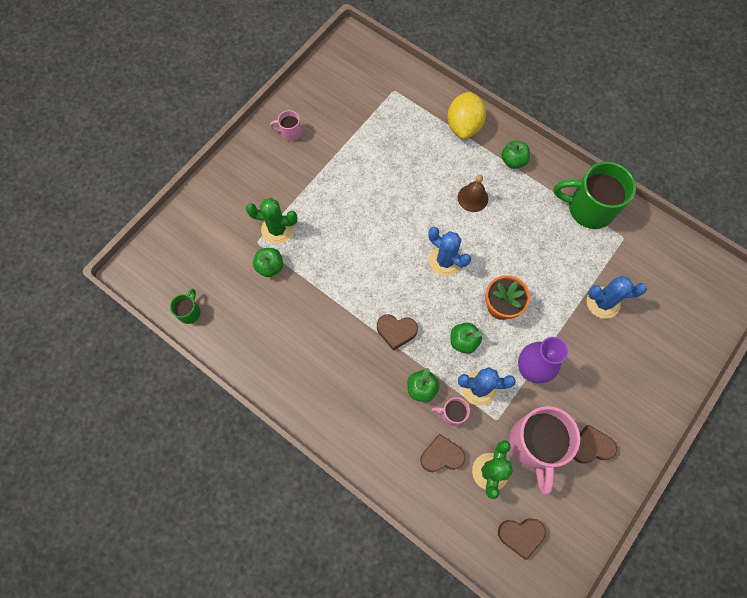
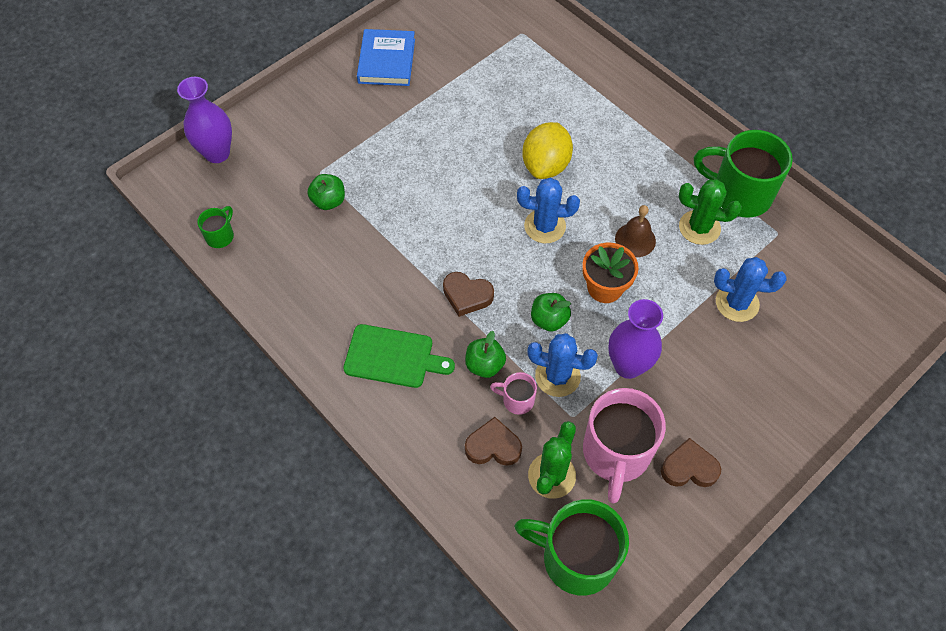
camera: 10 degrees right, 10 degrees down
(170, 238) = (217, 153): none -> purple vase
(277, 229) = (347, 162): green cactus -> green cactus (699, 227)
(290, 132) = (387, 61): pink mug -> blue book
(349, 394) = (393, 357): none -> green cutting board
(445, 261) = (545, 226): blue cactus -> blue cactus turned 45 degrees counterclockwise
(464, 126) = (599, 82): yellow lemon -> yellow lemon (546, 165)
(472, 198) = (594, 162): brown bell -> brown bell (635, 240)
(513, 161) = (653, 128): green apple -> none
(520, 535) = (576, 558): brown heart -> green mug

